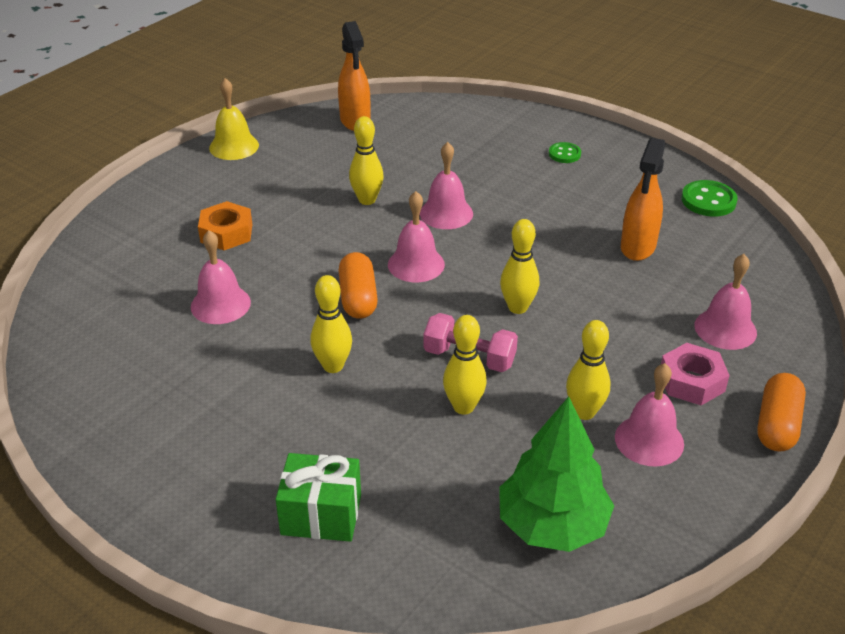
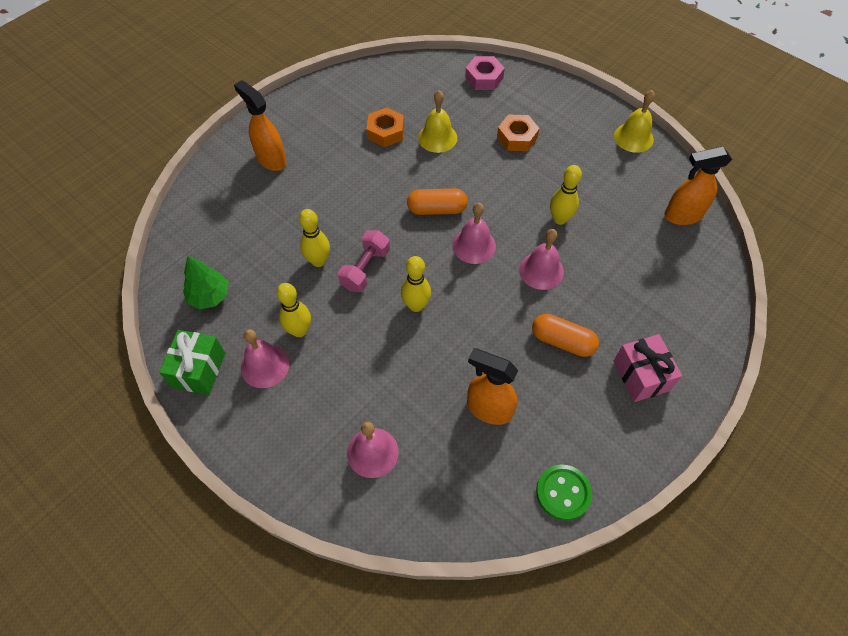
camera: 95 degrees right, 20 degrees up
(203, 359) = (385, 132): none -> orange nut
(220, 304) = (437, 137): pink bell -> yellow bell
(257, 493) = (271, 159): none -> orange spray bottle
(321, 514) = (248, 187): green gift -> green gift (199, 370)
(333, 366) = (369, 194): yellow bowling pin -> none
(552, 525) = (209, 296): green tree -> green tree, size x0.64
(564, 154) = (641, 375): green button -> pink gift
(692, 381) = (316, 409): pink nut -> pink nut (484, 78)
(777, 425) = (260, 458): orange capsule -> orange capsule (562, 341)

